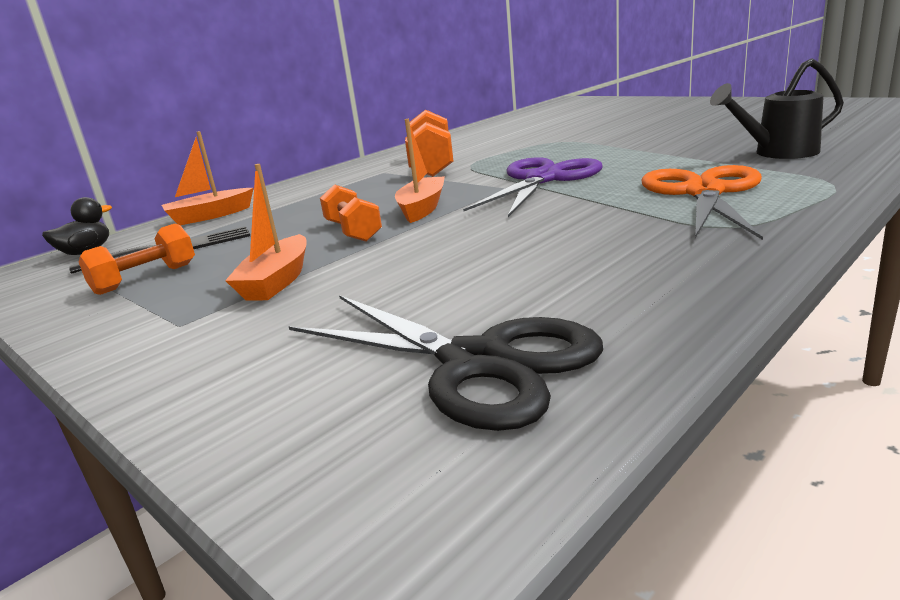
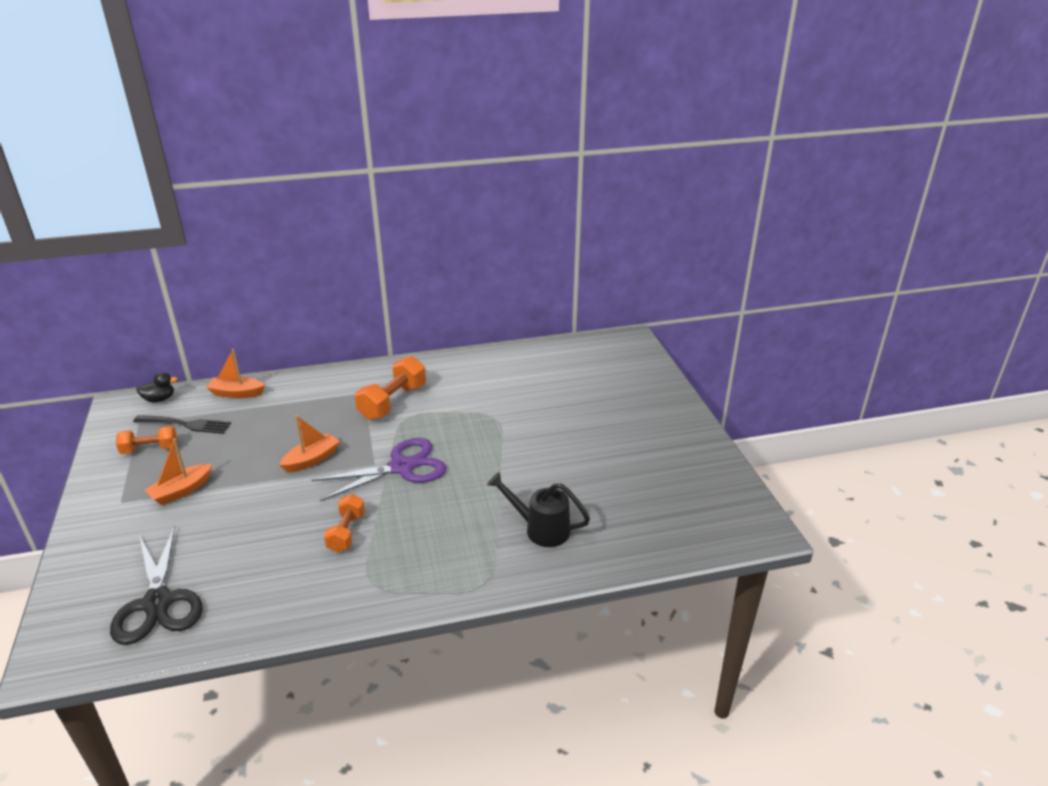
camera: 30 degrees right, 10 degrees up
(353, 231) = (259, 462): orange dumbbell -> orange dumbbell (346, 532)
(704, 192) = (426, 543): orange scissors -> none

